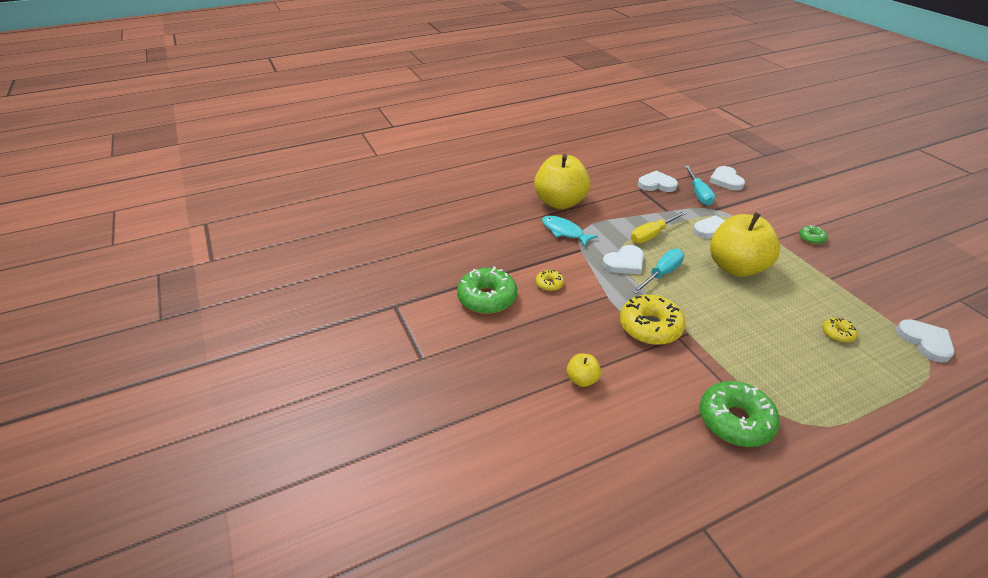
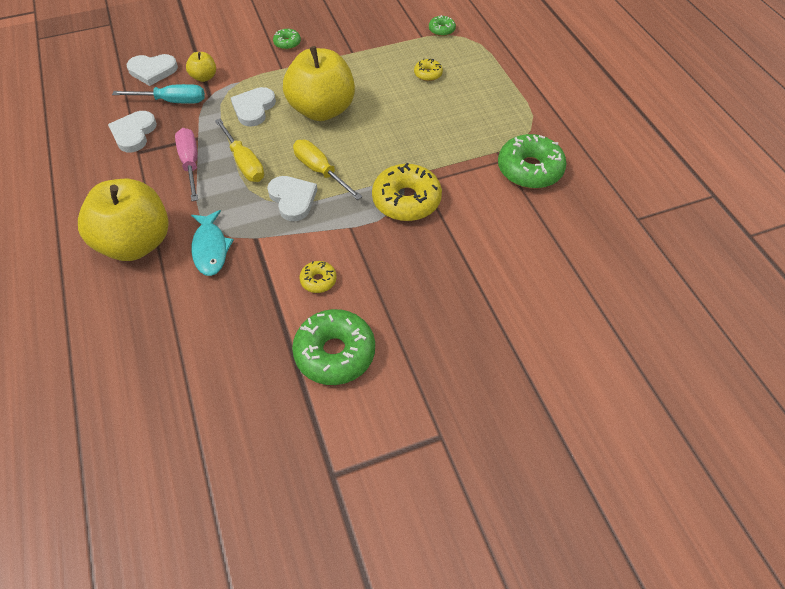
camera: 85 degrees left, 15 degrees up
(564, 232) = (210, 248): turquoise fish -> turquoise fish turned 60 degrees counterclockwise
(582, 379) = (480, 272): yellow apple -> yellow apple (204, 77)
(639, 211) = (190, 163): none -> pink screwdriver
(662, 274) = (320, 171): turquoise screwdriver -> yellow screwdriver
(925, 342) = (441, 30): white heart -> green donut

